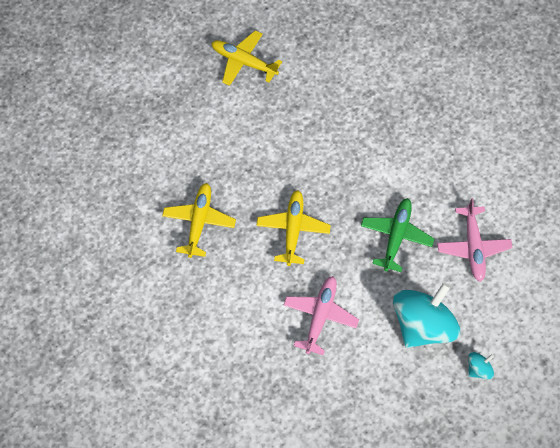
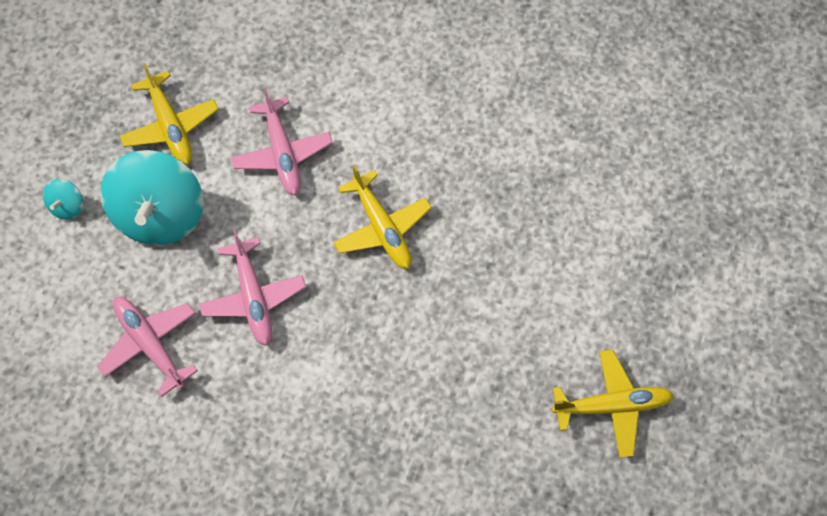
camera: 145 degrees right, 0 degrees up
(199, 222) = (496, 168): yellow plane -> yellow plane (170, 126)
(396, 236) = (253, 297): green plane -> pink plane

